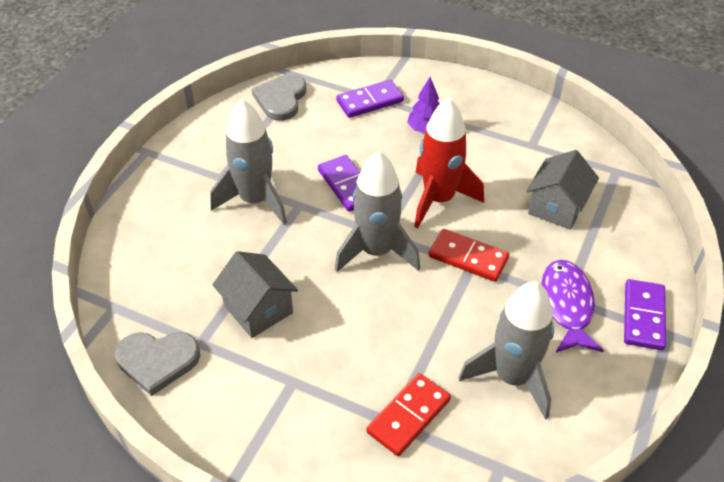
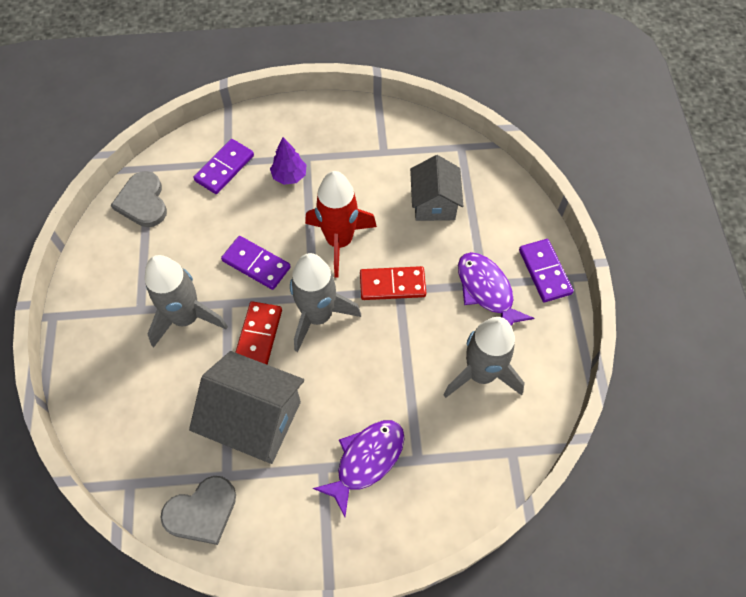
camera: 30 degrees left, 15 degrees up
(258, 309) = (255, 420): grey house -> grey house, size x1.51
(340, 397) = (366, 460): none -> purple fish
(409, 416) = (426, 447): red domino -> red domino (258, 336)

